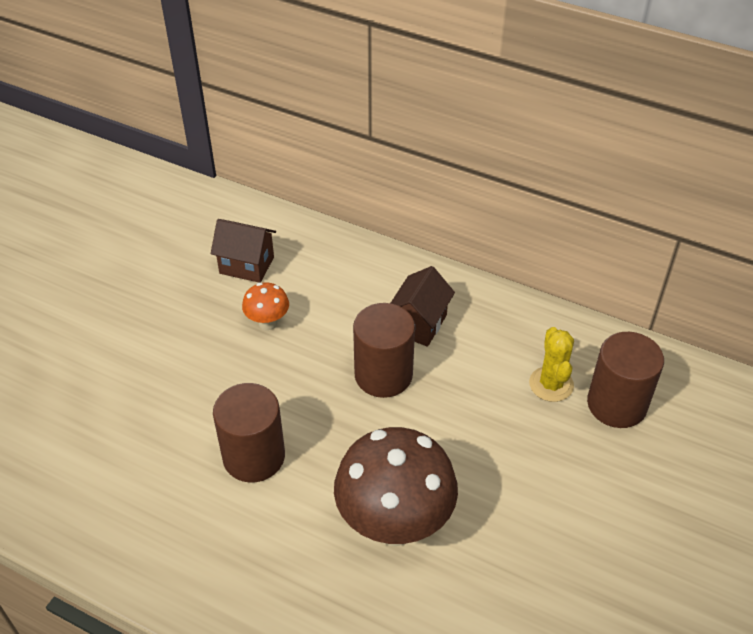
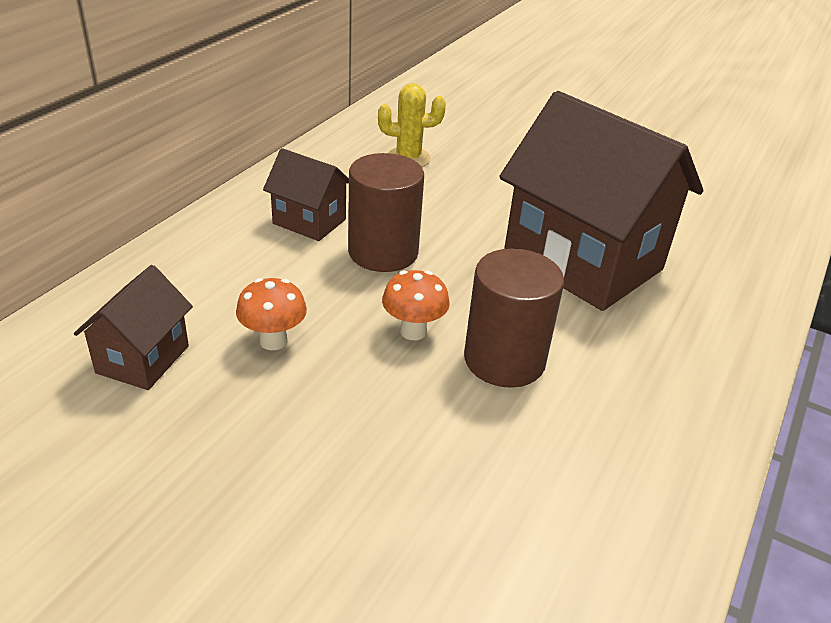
camera: 90 degrees left, 10 degrees down
(283, 399) = (413, 331): none -> orange mushroom
(394, 524) = (582, 261): brown mushroom -> brown house
(616, 404) = (434, 132): brown cylinder -> none

